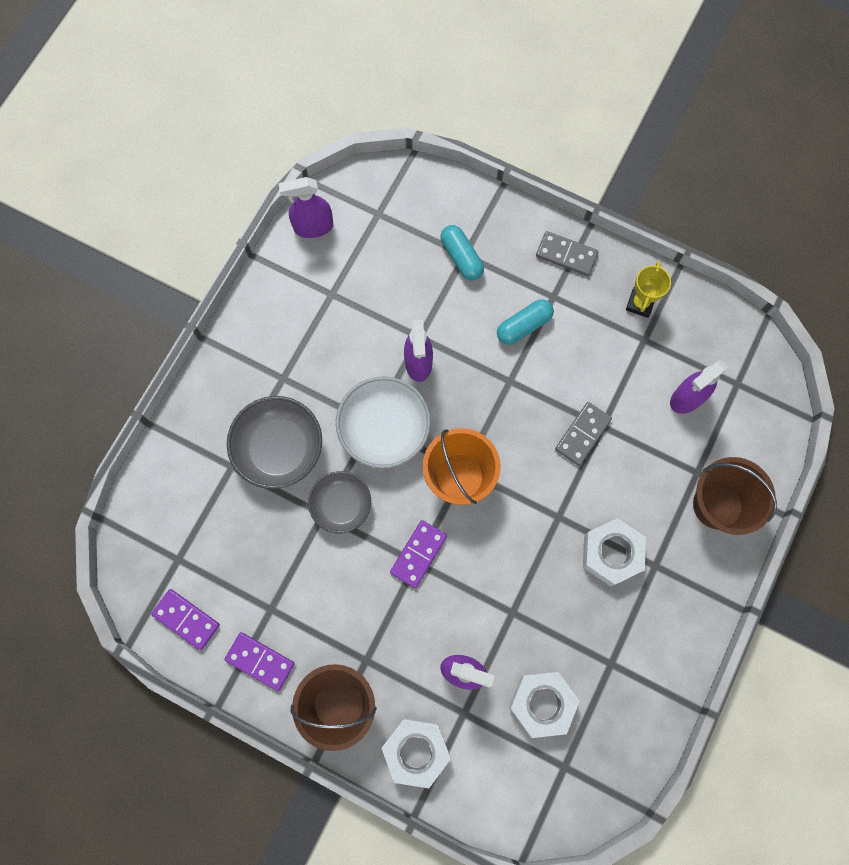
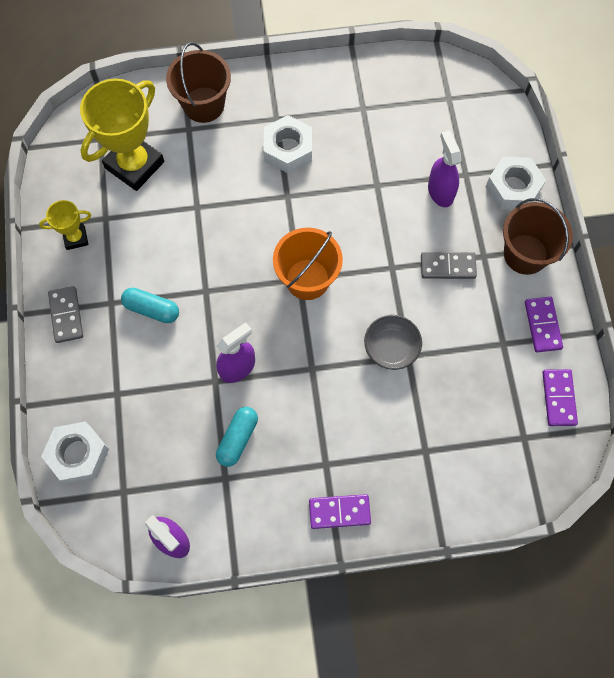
camera: 125 degrees left, 5 degrees down
(279, 448) = (384, 425): grey bowl -> none
(384, 429) = (310, 356): white bowl -> none
(418, 554) = (385, 270): purple domino -> purple domino (339, 512)
(461, 257) = (121, 395): turquoise capsule -> turquoise capsule (237, 439)
(542, 703) = (421, 133): white nut -> white nut (78, 454)
(583, 434) = (212, 216): grey domino -> grey domino (448, 266)
(687, 398) = (134, 165): purple spray bottle -> yellow trophy

